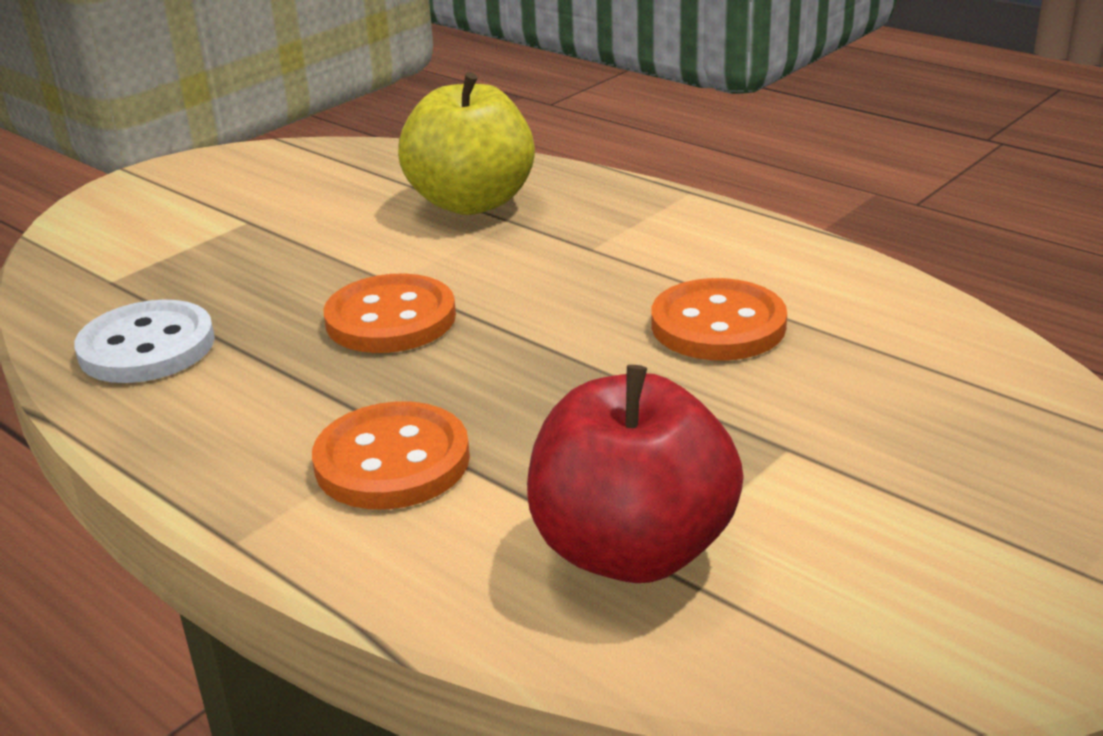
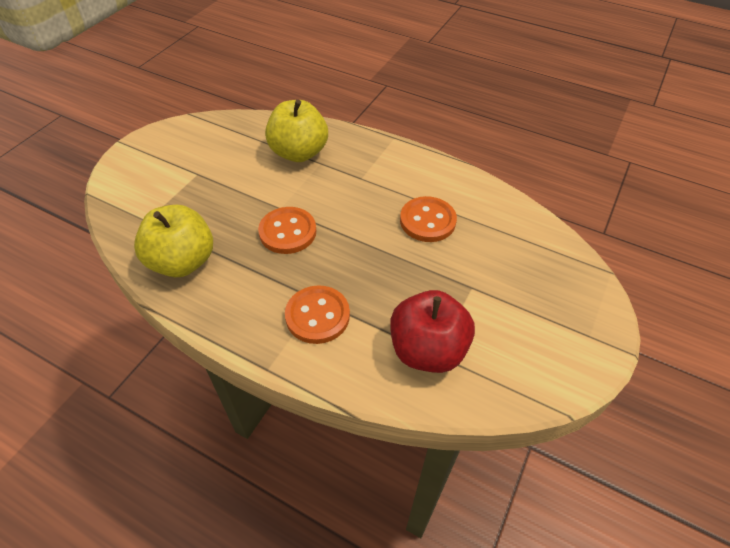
camera: 15 degrees left, 20 degrees up
(147, 347) = (182, 261): white button -> yellow apple

